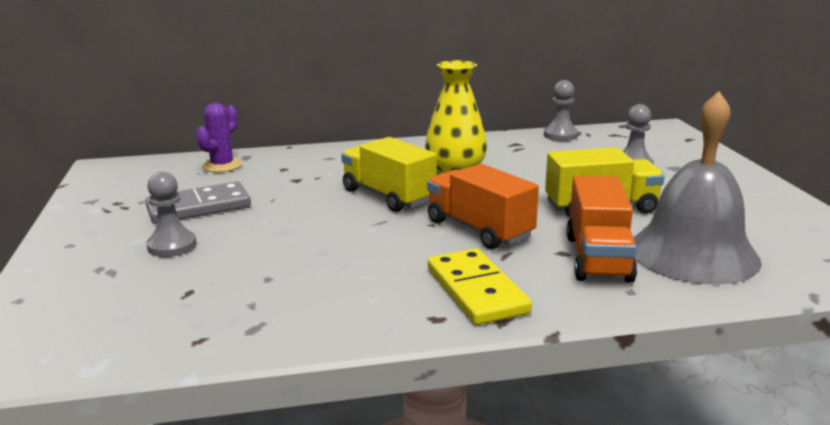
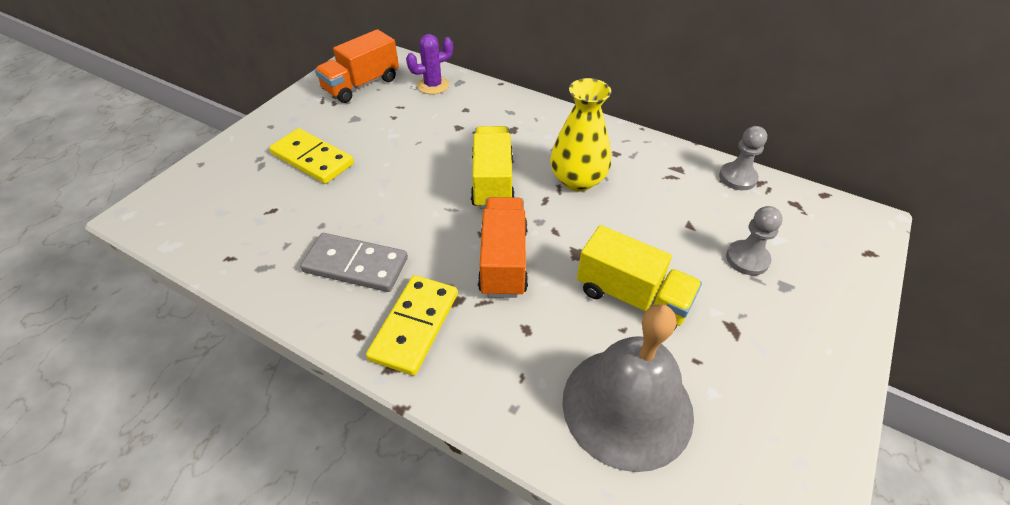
camera: 40 degrees right, 25 degrees up
(172, 246) = (313, 159): grey pawn -> yellow domino
(199, 207) = (369, 126): grey domino -> grey domino (356, 265)
(598, 258) = (542, 354): orange truck -> orange truck (361, 85)

